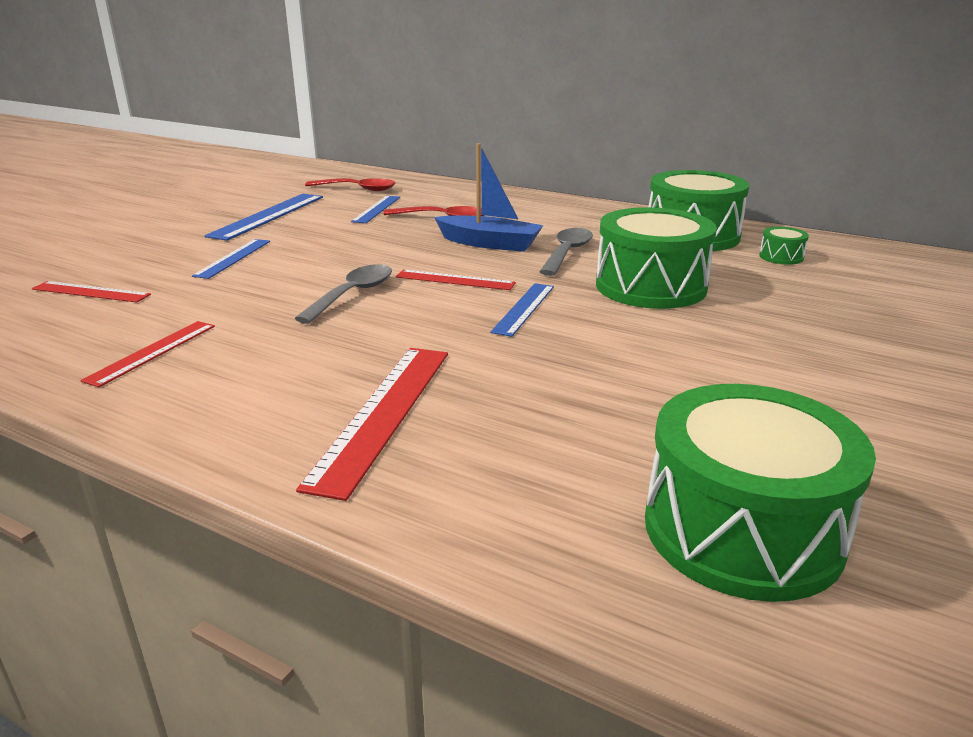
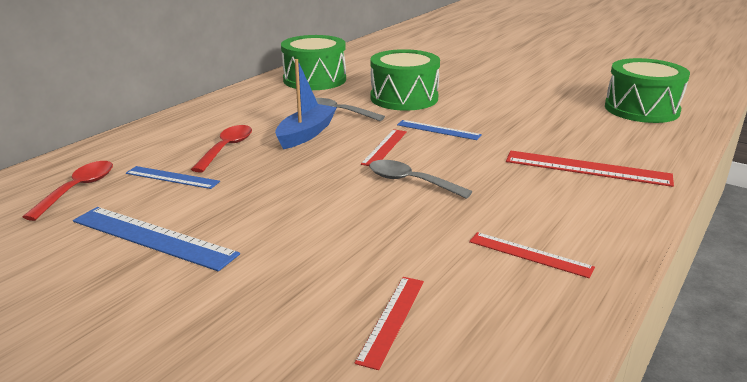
camera: 85 degrees left, 0 degrees up
(233, 258) = (303, 244): blue ruler -> none
(781, 257) = (361, 67): green drum -> none

